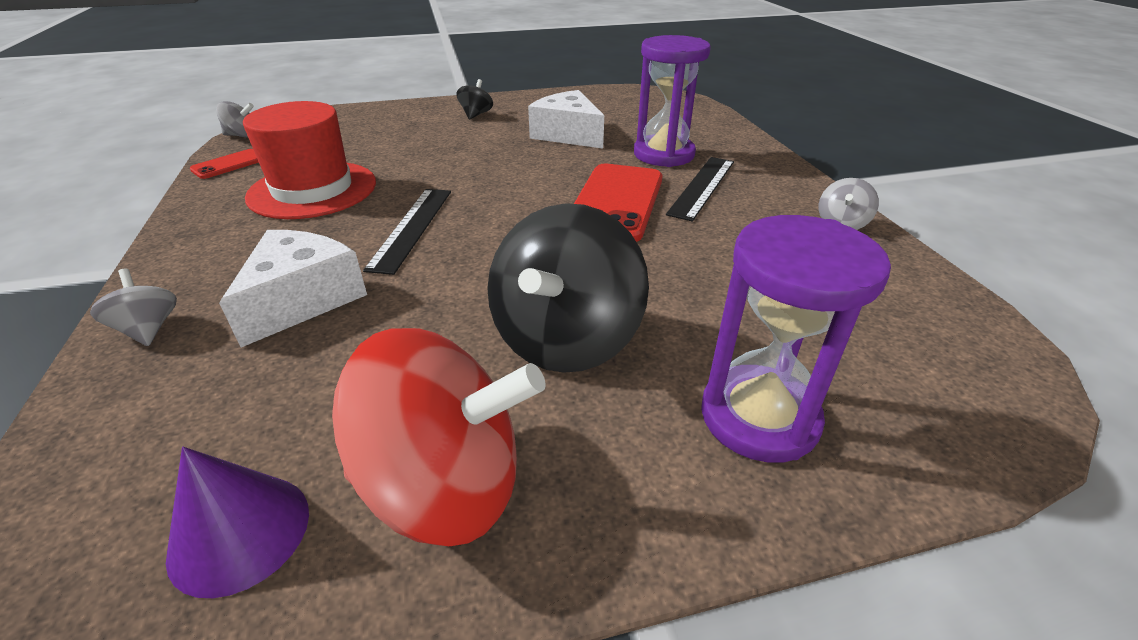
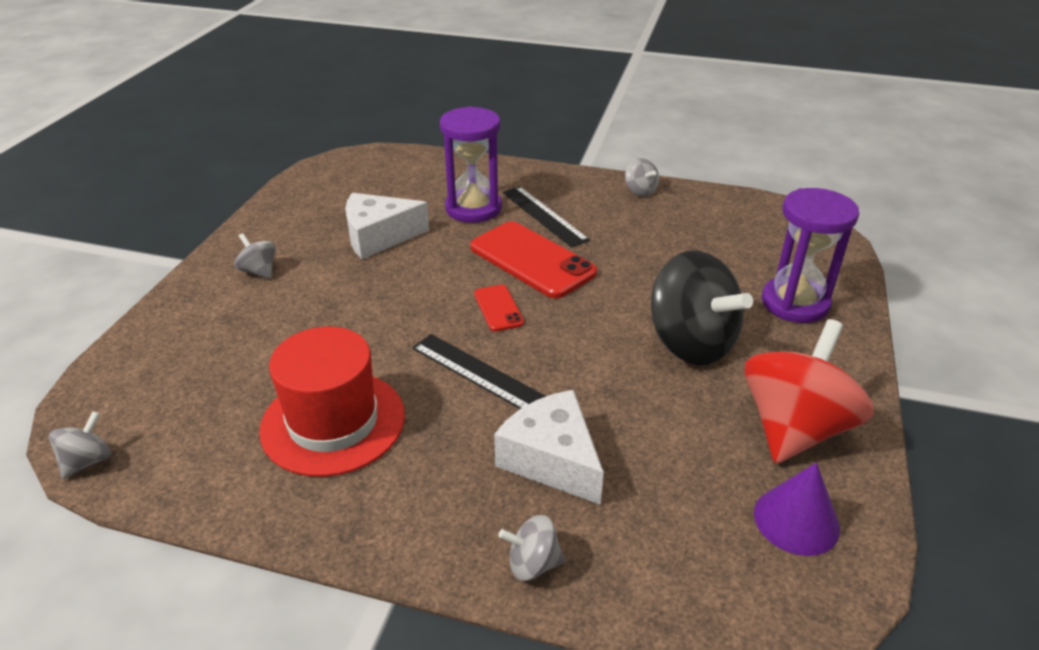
camera: 60 degrees left, 0 degrees up
(229, 164) = (181, 482): red phone -> red phone (498, 308)
(476, 115) = (259, 271): black spinning top -> grey spinning top

